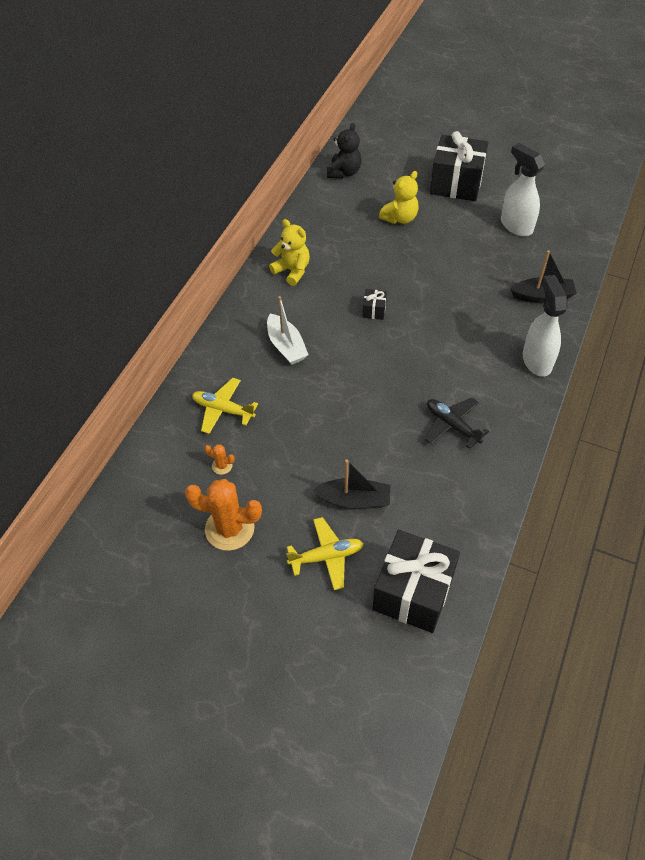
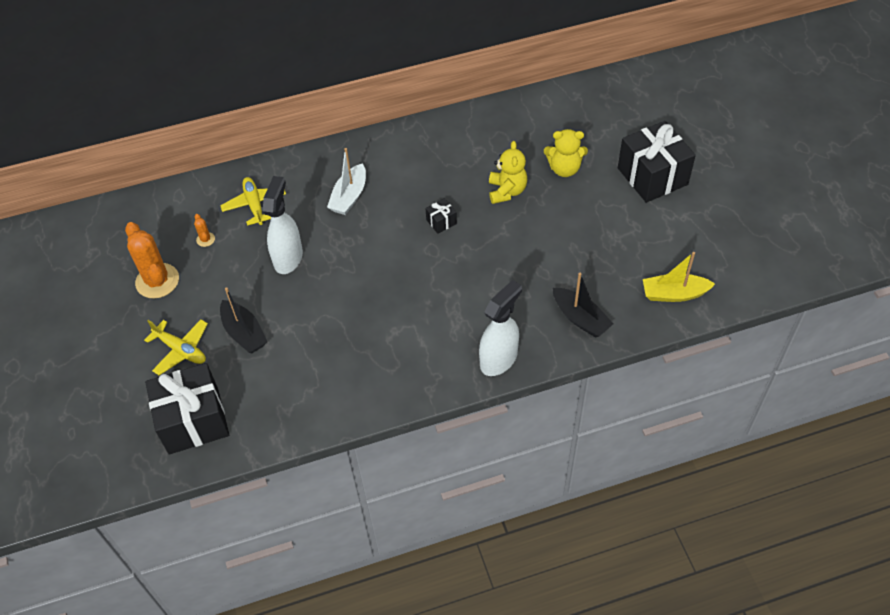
camera: 50 degrees right, 0 degrees up
(292, 271) = (429, 147): yellow teddy bear -> yellow teddy bear (507, 191)
(344, 172) = (576, 100): black teddy bear -> none
(452, 425) = (372, 346): black plane -> none
(516, 225) = (648, 248): white spray bottle -> white spray bottle (288, 258)
(567, 239) = (674, 294): none -> yellow boat

